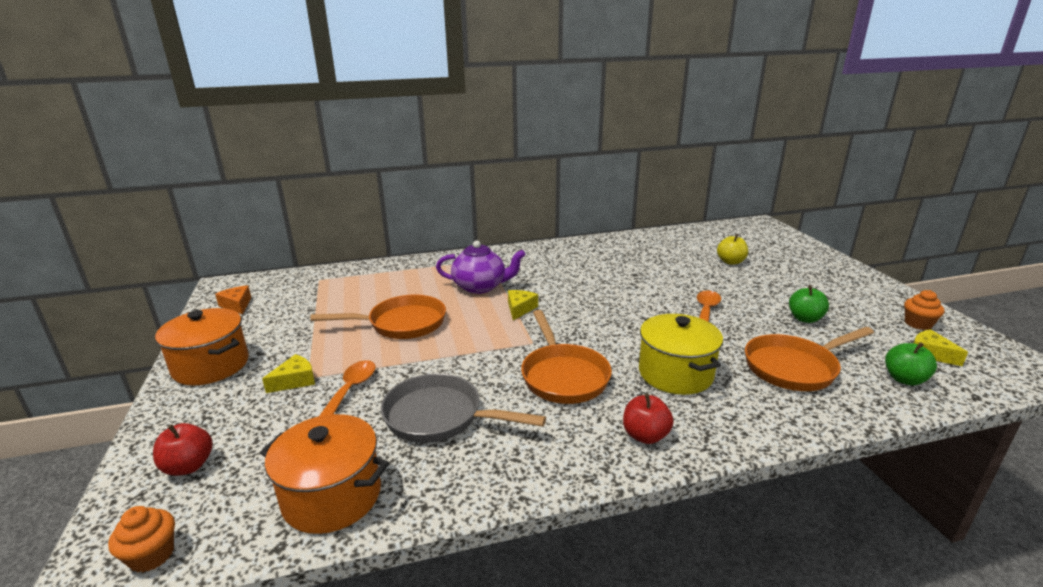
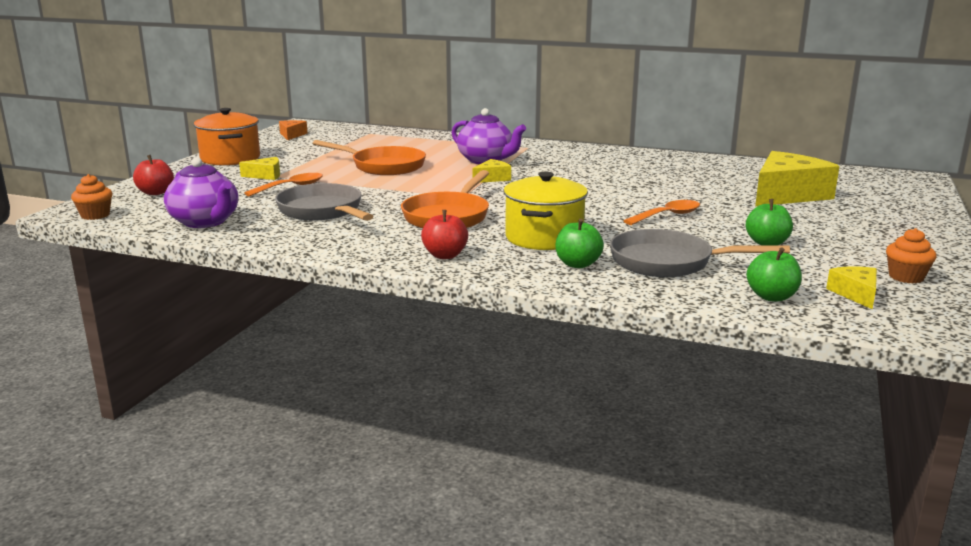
camera: 35 degrees right, 5 degrees down
(332, 496) = (205, 222): orange pot -> purple teapot
(730, 262) = (787, 195): yellow apple -> yellow cheese
(749, 398) = (577, 264): none -> green apple
(794, 367) = (668, 262): orange pan -> grey pan

